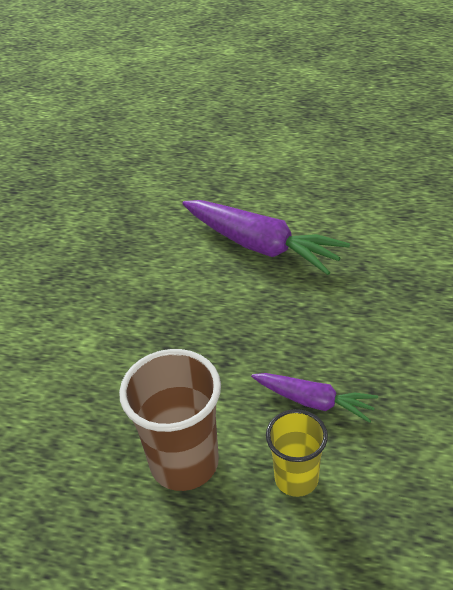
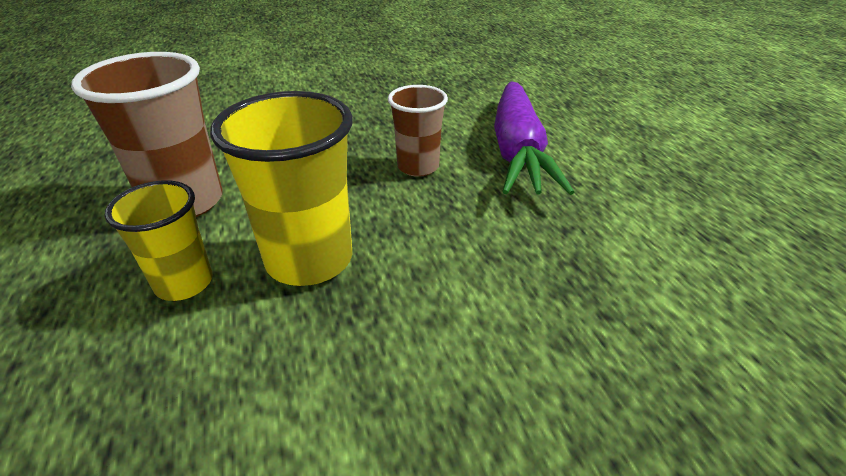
camera: 55 degrees right, 5 degrees down
(240, 305) = (418, 167): none -> brown cup
(314, 401) = (309, 260): purple carrot -> yellow cup

